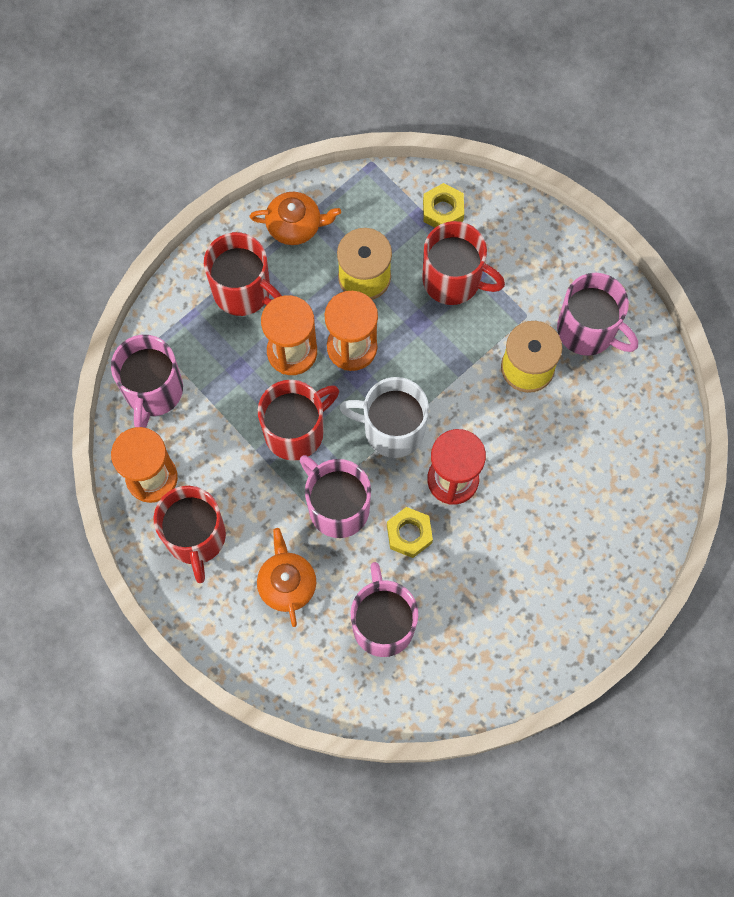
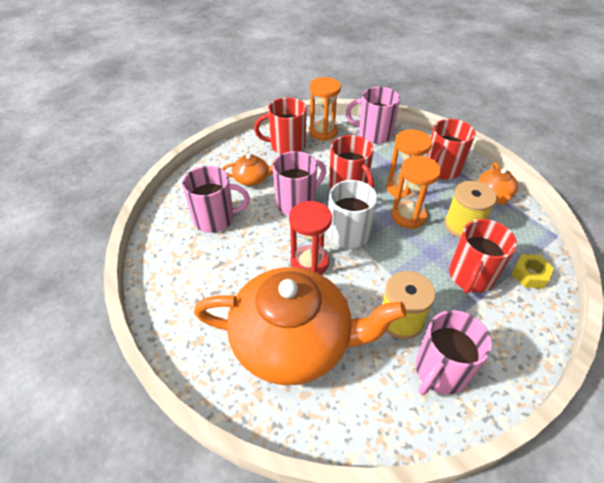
camera: 95 degrees right, 25 degrees down
(409, 534) = (273, 236): yellow nut -> none
(572, 488) = (294, 341): none -> orange teapot

